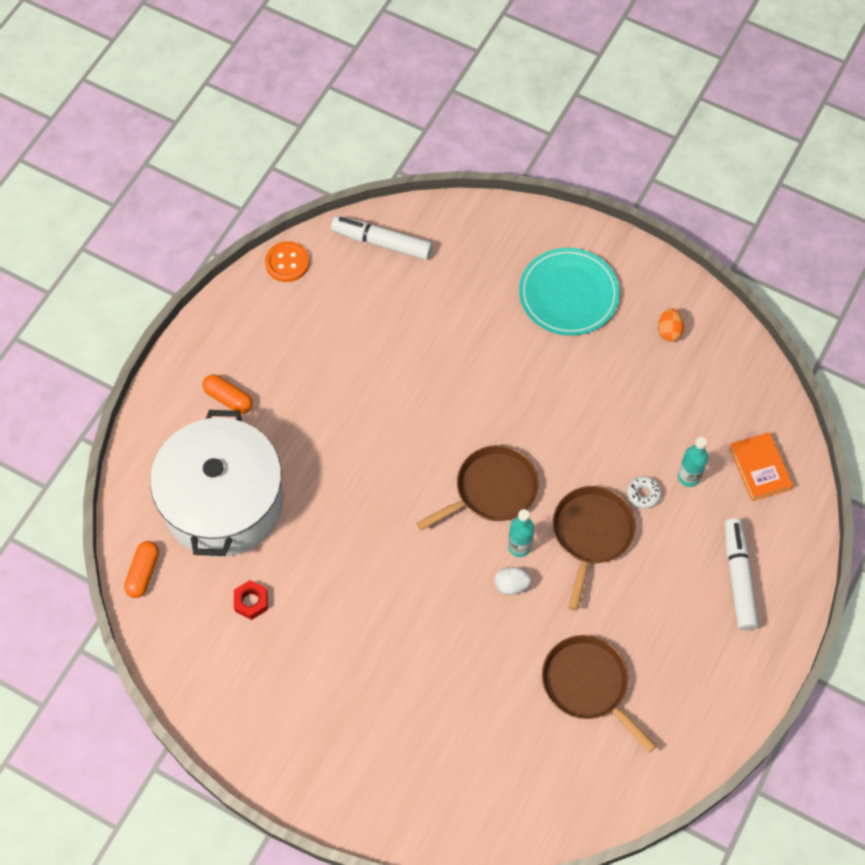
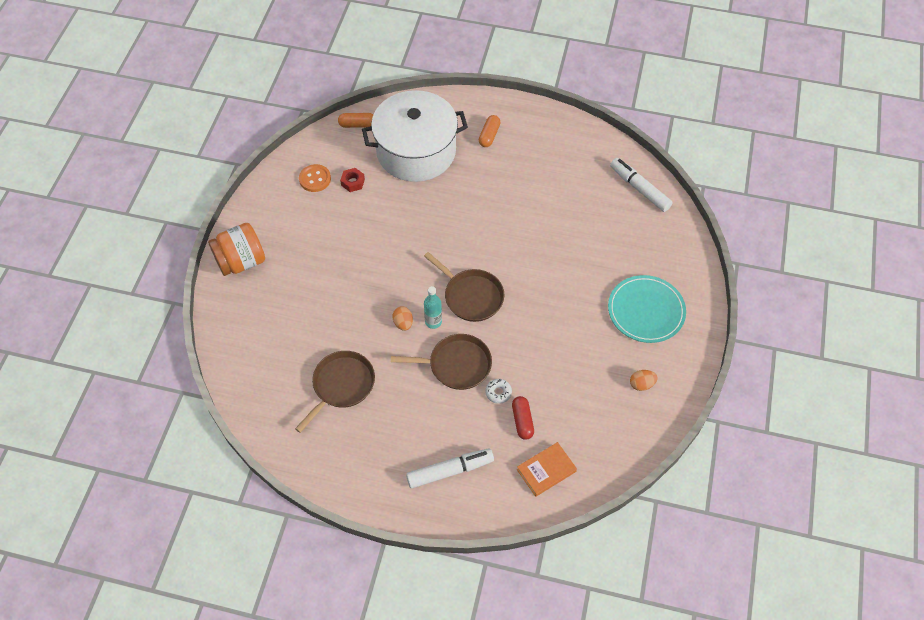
camera: 75 degrees right, 5 degrees down
(287, 263) = (601, 141): orange button -> orange button (315, 179)
(346, 788) = (241, 261): none -> orange jar
(382, 243) = (639, 189): white marker -> white marker turned 45 degrees counterclockwise
(511, 585) = (403, 323): white egg -> orange egg
(688, 477) = (522, 421): turquoise bottle -> red capsule

